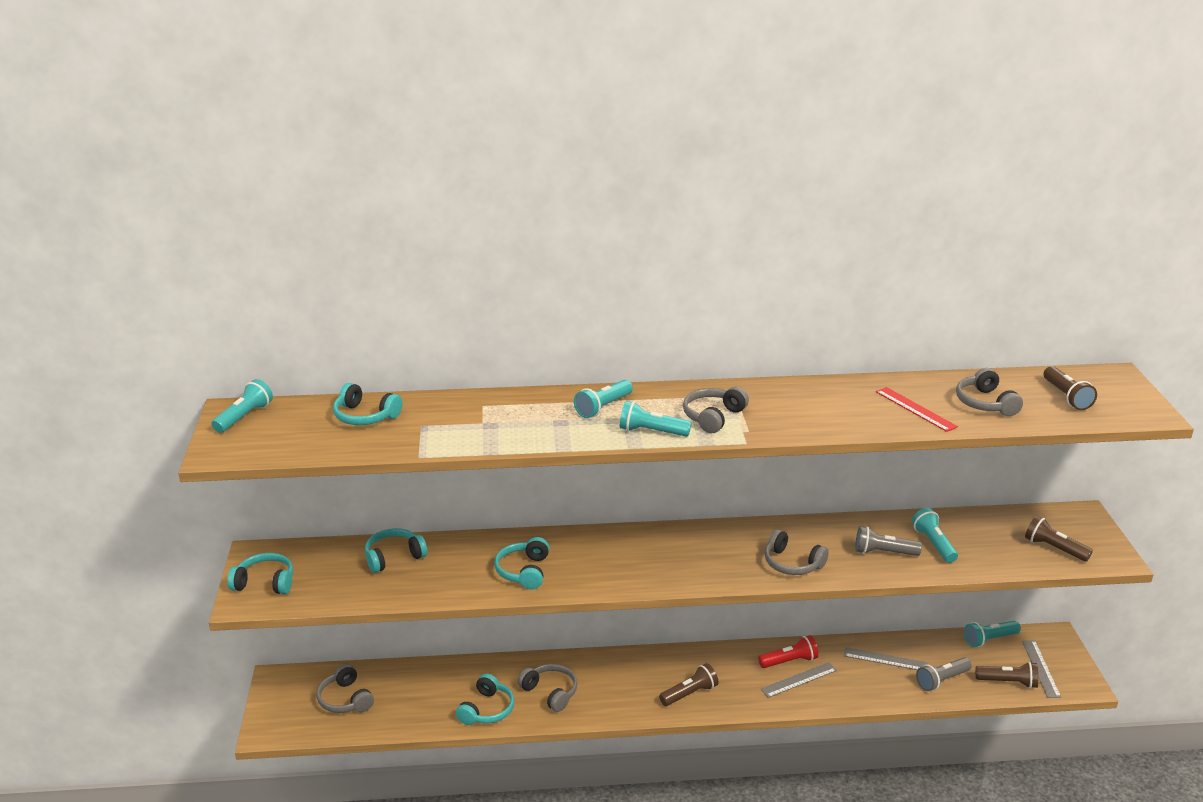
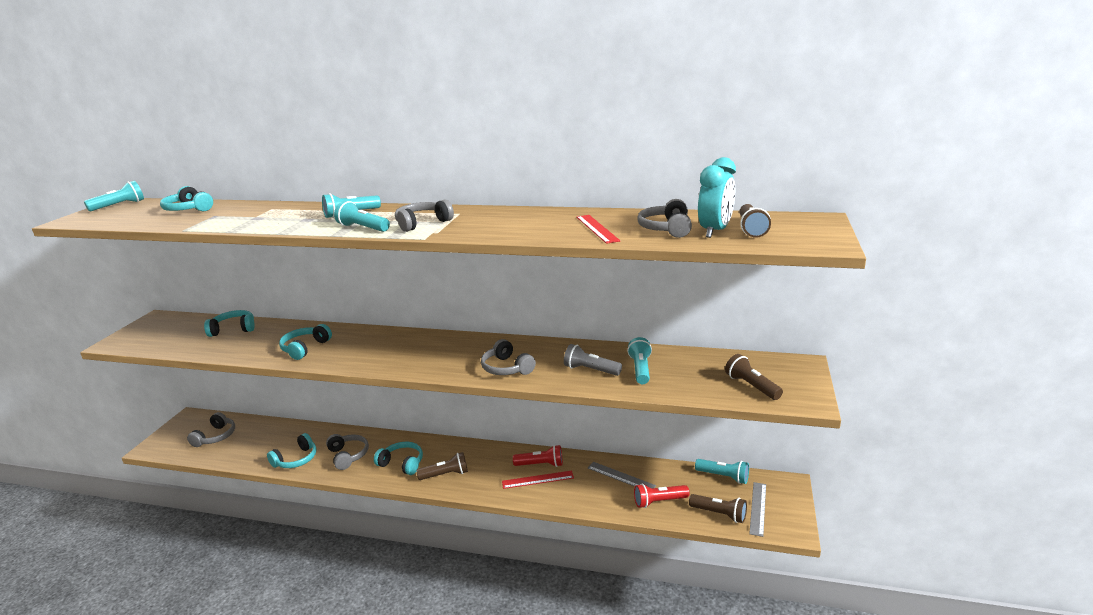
camera: 20 degrees right, 5 degrees down
(265, 583) = (140, 334): turquoise headphones -> turquoise headphones (402, 464)
(345, 699) = (215, 436): grey headphones -> grey headphones turned 150 degrees counterclockwise
(799, 680) = (537, 480): grey ruler -> red ruler
(942, 680) = (659, 502): grey flashlight -> red flashlight
(989, 640) = (723, 476): turquoise flashlight -> turquoise flashlight turned 150 degrees counterclockwise
(1035, 403) = (715, 231): none -> turquoise clock

